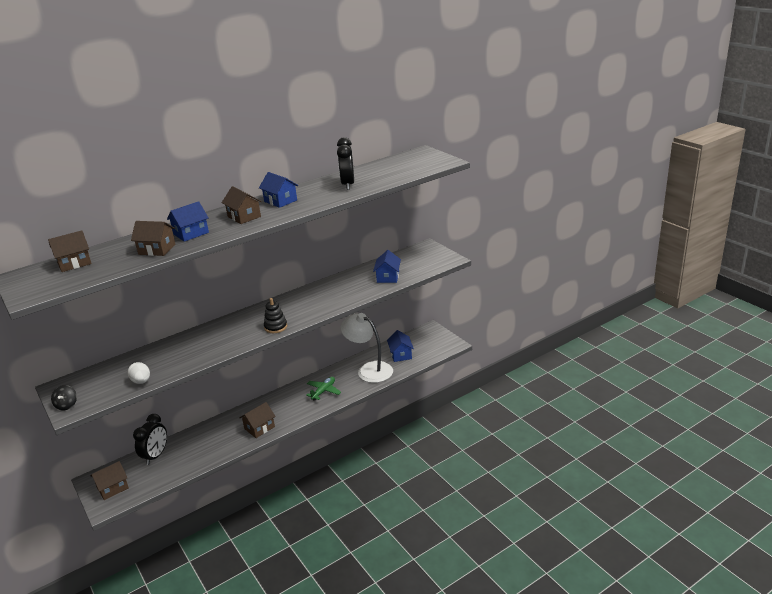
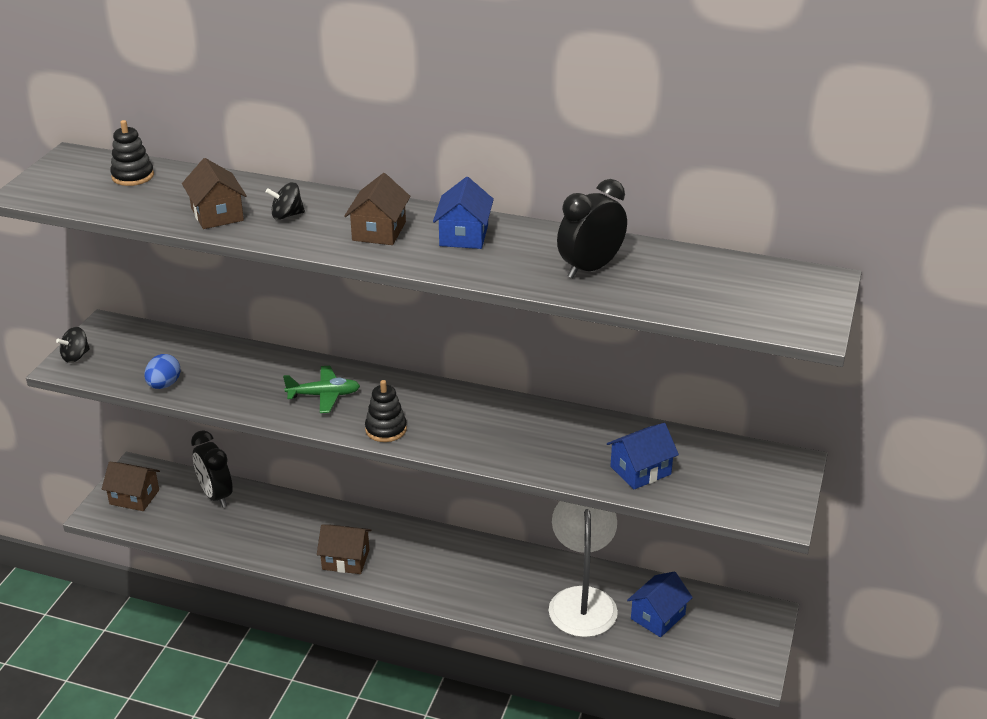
camera: 50 degrees right, 5 degrees up
(74, 263) = (133, 176): brown house -> black stacking toy
(141, 381) = (164, 385): white egg -> blue egg
(156, 456) = (216, 495): black clock -> black clock turned 75 degrees clockwise
(191, 233) = (287, 215): blue house -> black spinning top
(323, 391) = (482, 578): green plane -> green plane (324, 395)

